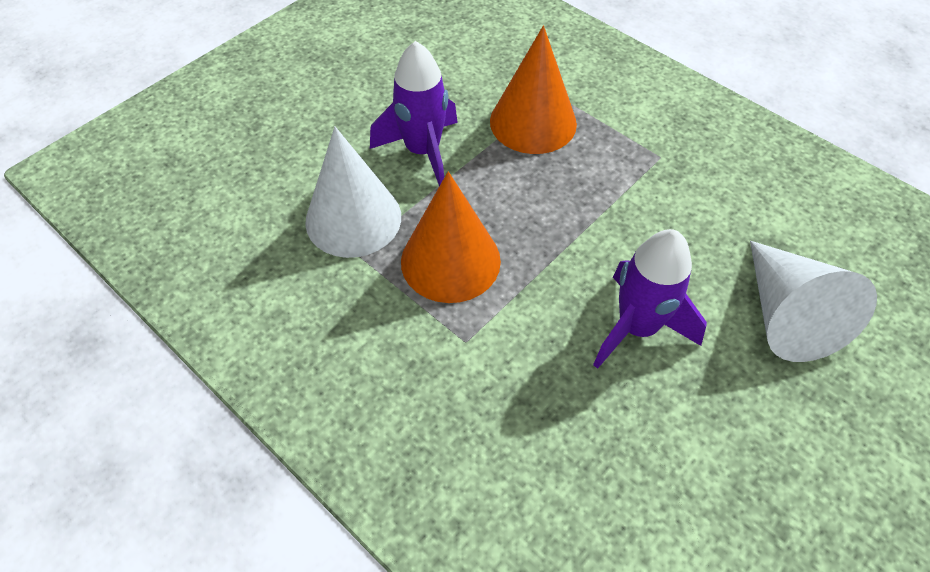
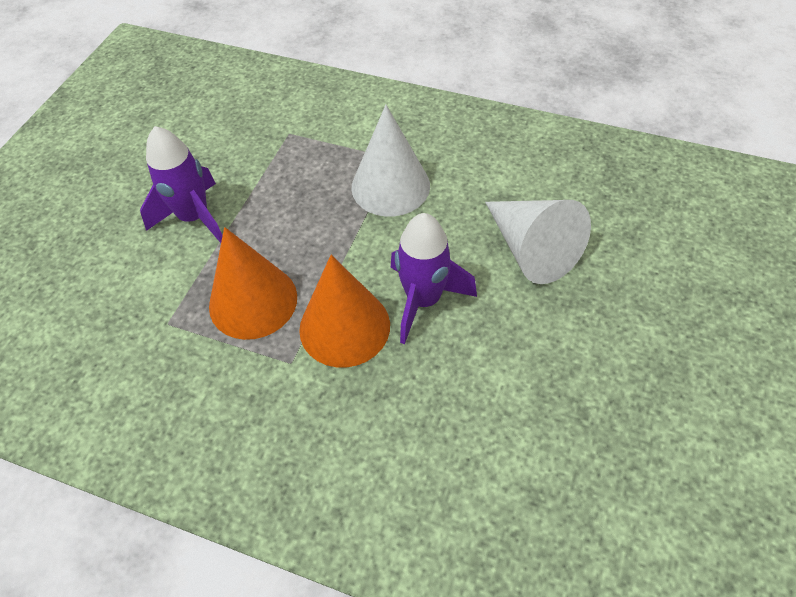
camera: 20 degrees left, 0 degrees up
(353, 218) = (154, 295): white cone -> white cone (390, 186)
(533, 122) = (280, 163): orange cone -> orange cone (344, 327)

